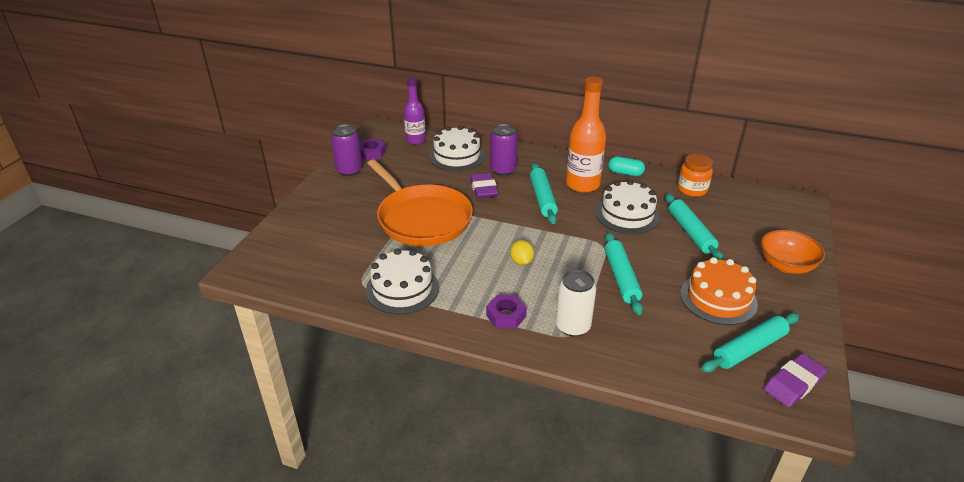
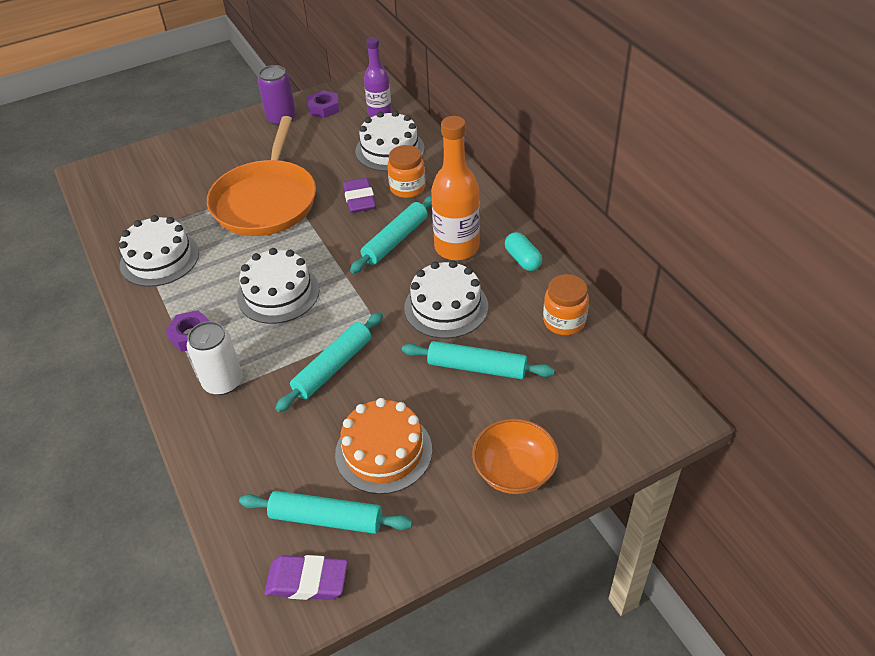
camera: 45 degrees right, 10 degrees up
(483, 189) = (359, 199): purple eraser -> purple eraser turned 45 degrees counterclockwise
(503, 170) = (407, 188): purple can -> orange jar
(521, 261) = (278, 293): yellow lemon -> white cake
(690, 232) = (477, 367): turquoise rolling pin -> turquoise rolling pin turned 75 degrees clockwise

